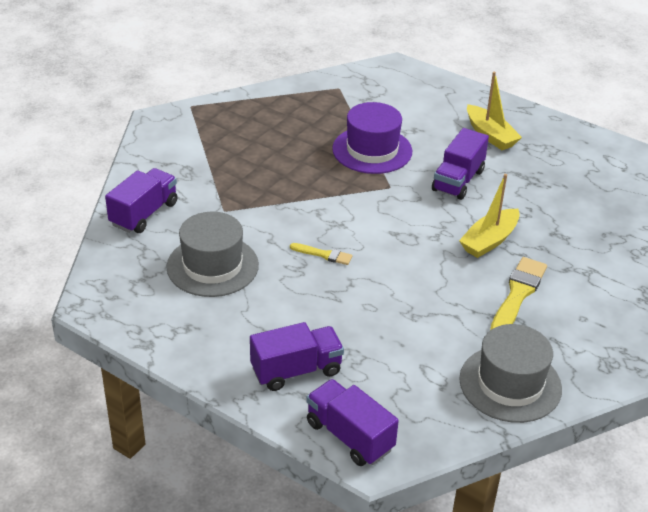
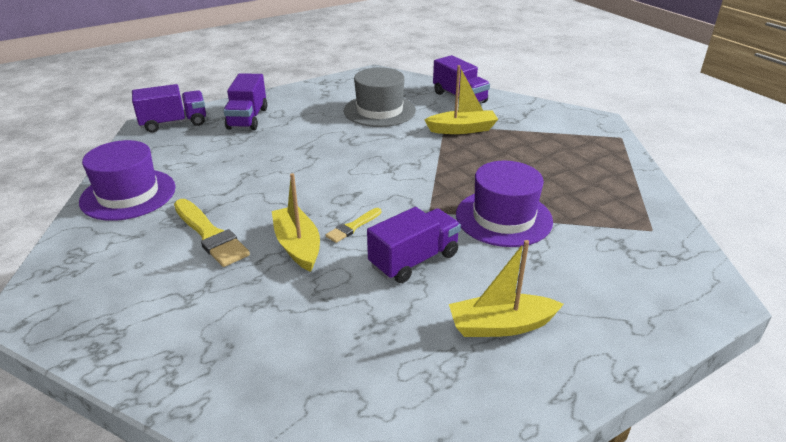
camera: 115 degrees right, 5 degrees down
(227, 197) = (462, 129): none -> yellow boat
(323, 254) = (355, 153): yellow brush -> yellow brush (353, 227)
(458, 180) = (414, 260): purple truck -> purple truck turned 90 degrees clockwise
(510, 384) = (128, 194): grey hat -> purple hat

